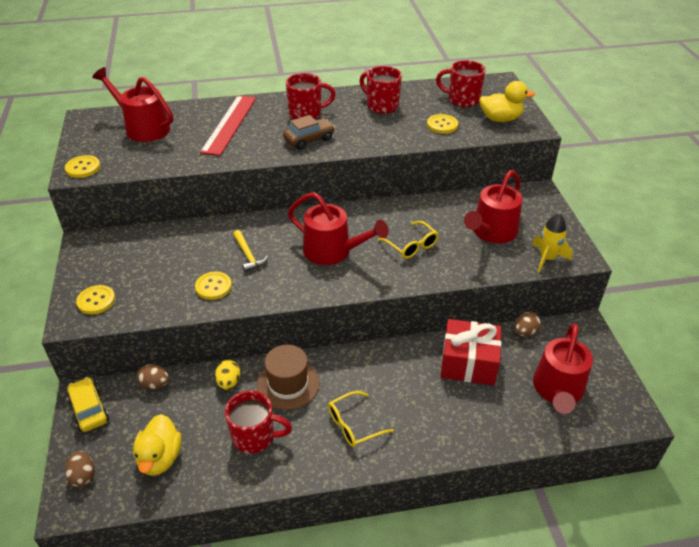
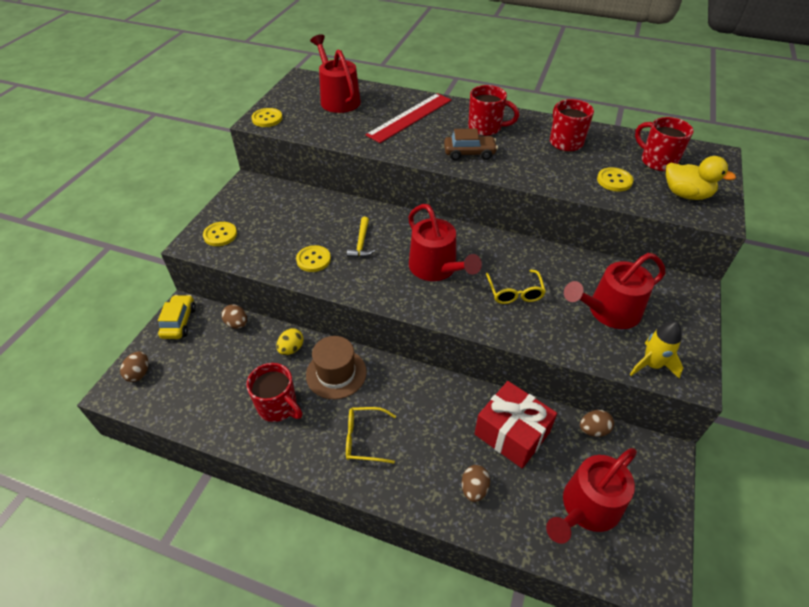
camera: 30 degrees right, 5 degrees up
(160, 458) = (198, 387): yellow duck -> none
(469, 418) = (474, 489): none -> brown egg

